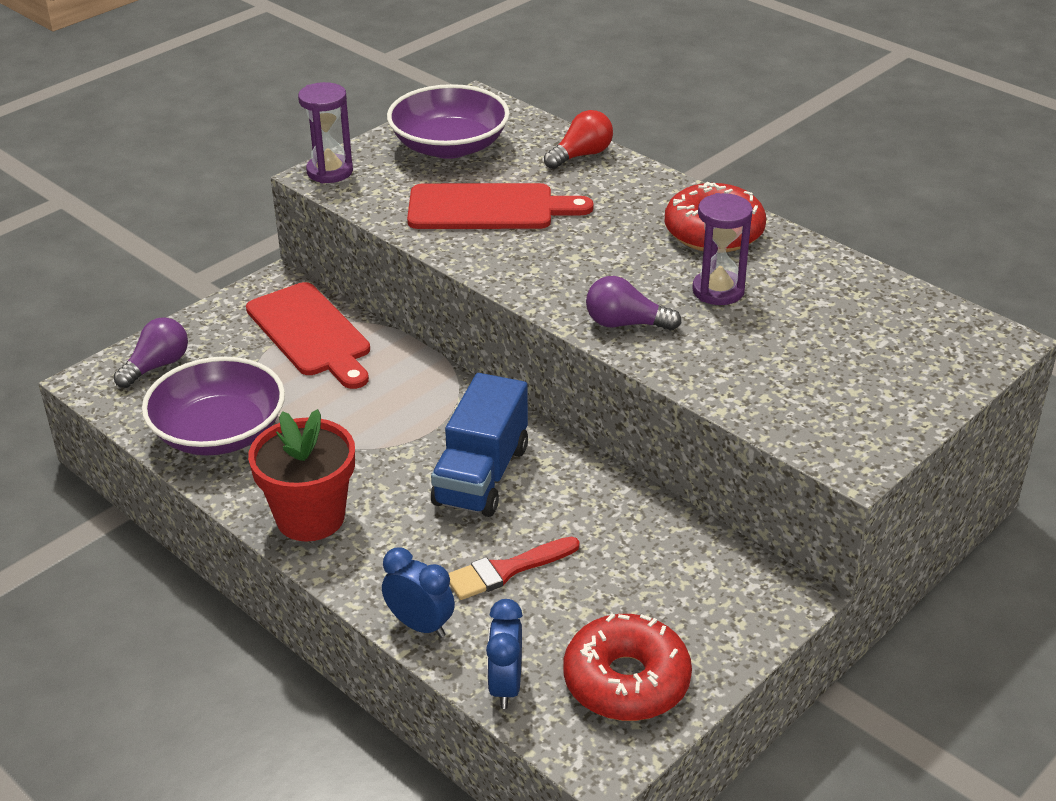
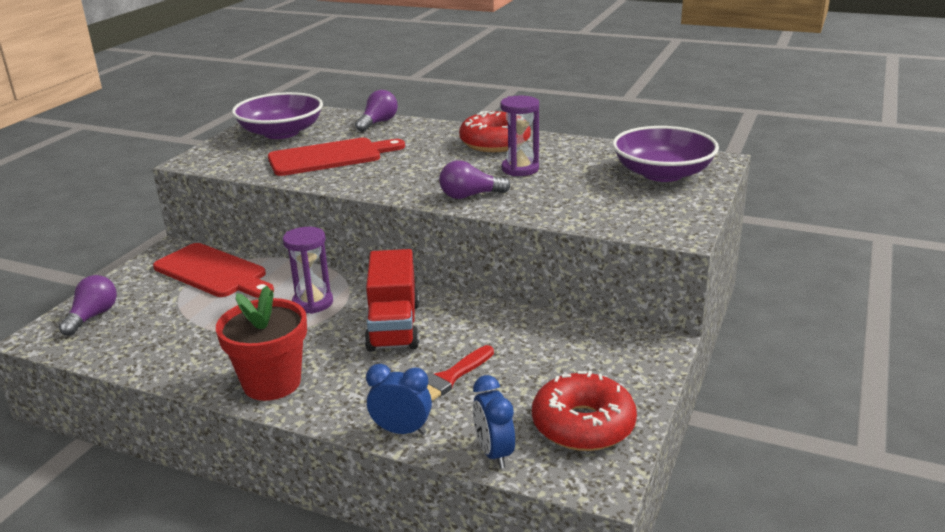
camera: 20 degrees left, 10 degrees down
(219, 432) = (166, 346): purple bowl -> purple bowl (662, 173)
(330, 171) = (198, 158): purple hourglass -> purple hourglass (313, 303)
(481, 475) = (393, 326): blue truck -> red truck
(581, 155) = (378, 123): red light bulb -> purple light bulb

